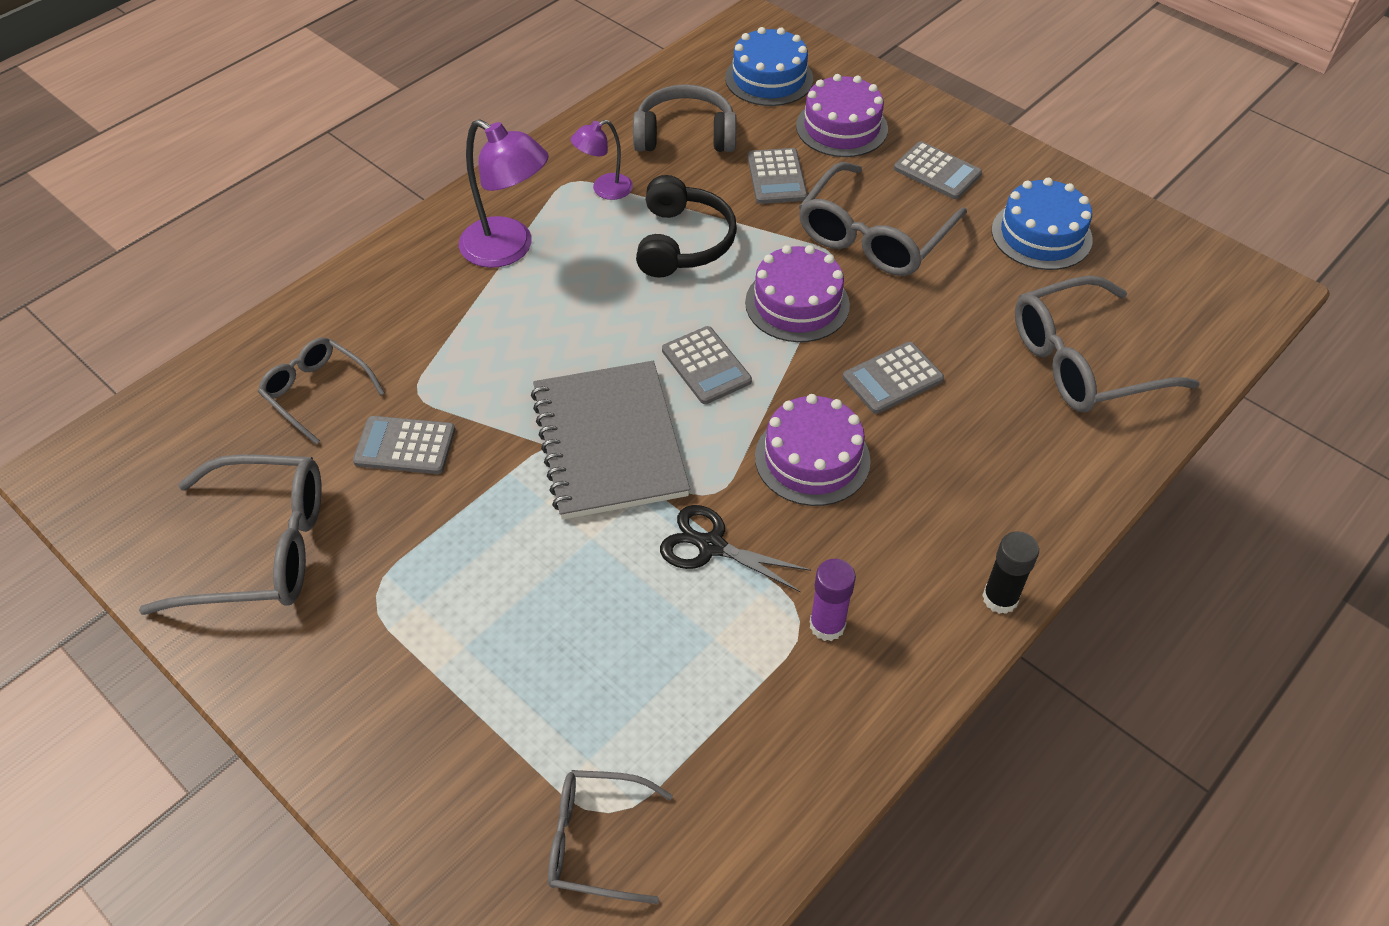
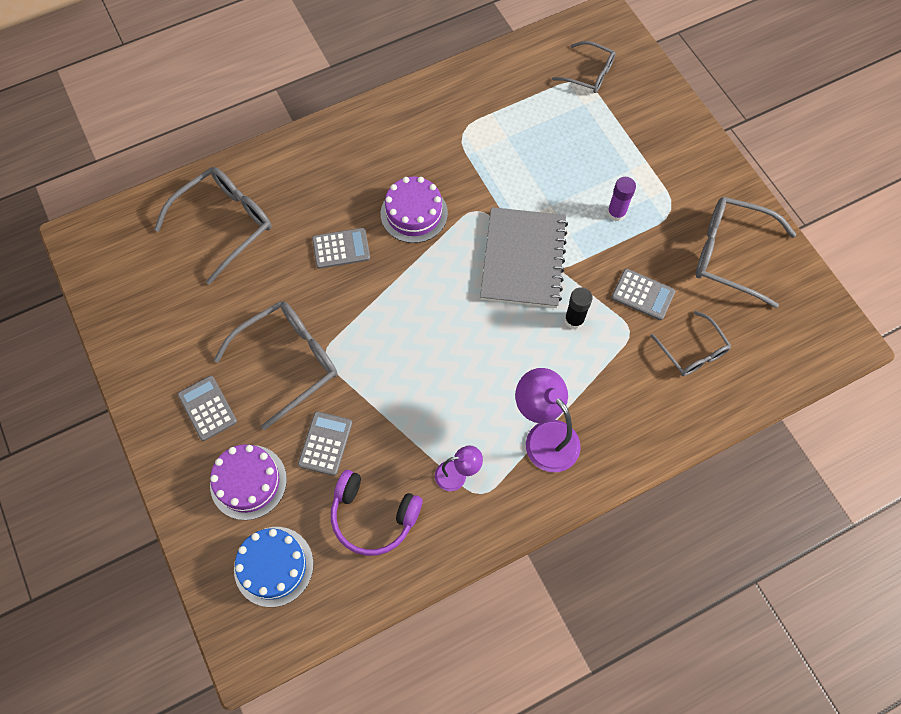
camera: 160 degrees left, 15 degrees up
(682, 242) = (420, 401): black headphones -> none
(685, 135) = (373, 516): grey headphones -> purple headphones
(706, 366) = (447, 293): grey calculator -> none
(711, 546) = (490, 182): black scissors -> none
(797, 303) = (369, 322): purple cake -> none
(827, 625) = (450, 127): purple glue stick -> purple glue stick (616, 213)
(1000, 598) = (361, 114): black glue stick -> black glue stick (574, 320)
(1041, 235) = (178, 325): blue cake -> none
(1083, 362) = (225, 224): grey glasses -> grey glasses turned 45 degrees counterclockwise

